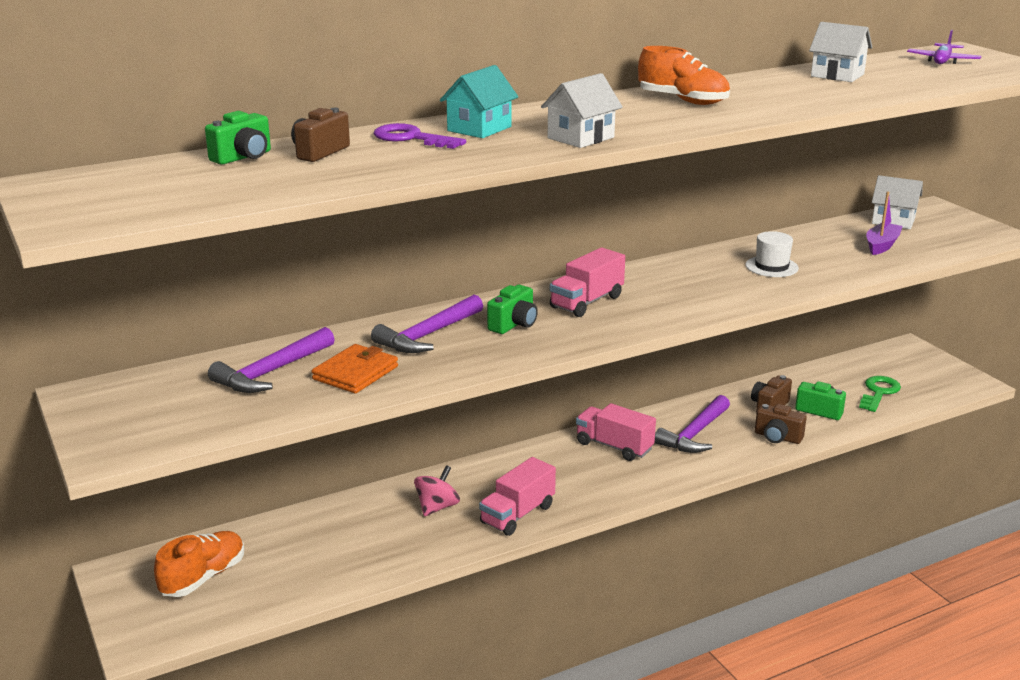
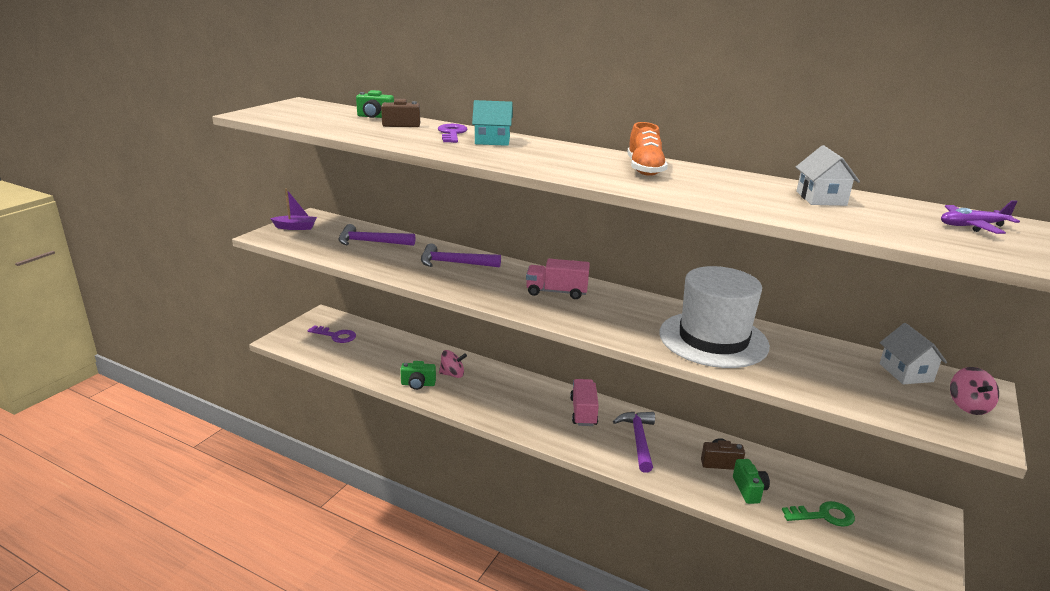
camera: 55 degrees right, 0 degrees up
(203, 577) = (336, 336): orange shoe -> purple key
(355, 373) = (390, 259): orange wallet -> none
(514, 324) = (496, 280): green camera -> green camera (418, 384)
(517, 514) = (471, 402): pink truck -> none
(581, 138) = (512, 160): white house -> none
(695, 434) = (638, 440): purple hammer -> purple hammer turned 90 degrees clockwise
(771, 267) = (713, 339): white hat -> white hat, size x2.37
(777, 437) = (682, 479): brown camera -> none
(881, 245) = (839, 377): purple boat -> purple boat (295, 227)
(957, 222) = (968, 406): none -> pink spinning top

